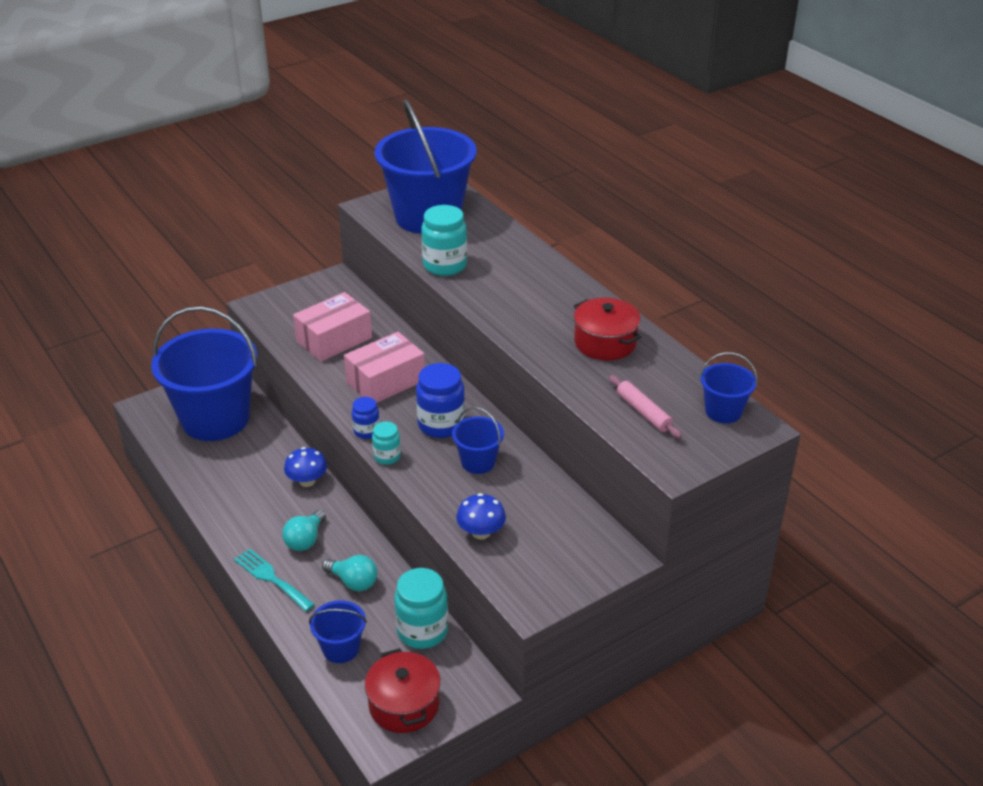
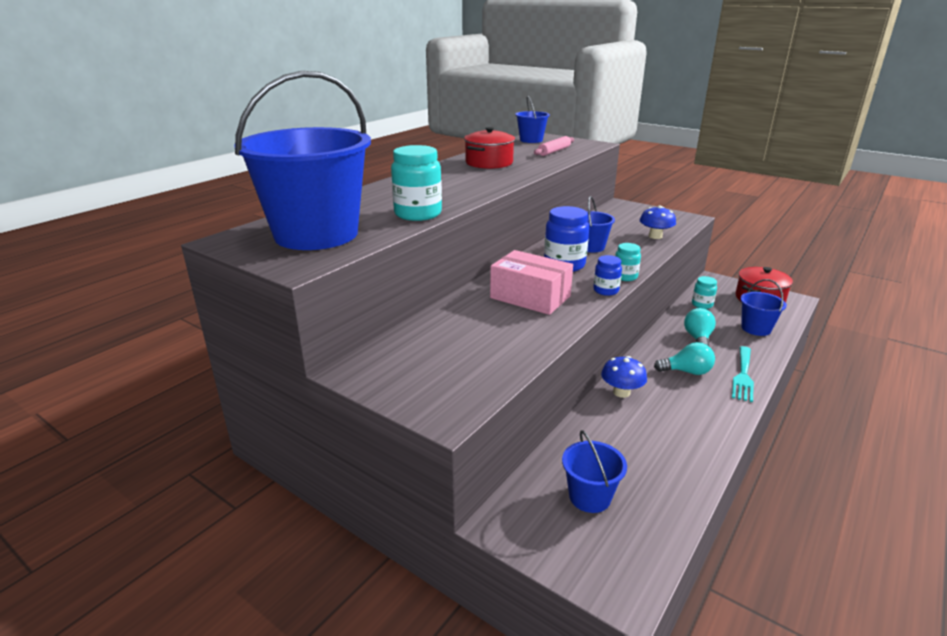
camera: 110 degrees left, 10 degrees down
(215, 419) = (589, 497): blue bucket -> blue bucket, size x0.44
(334, 339) = (484, 339): pink box -> none
(422, 631) = (702, 305): turquoise jar -> turquoise jar, size x0.56

